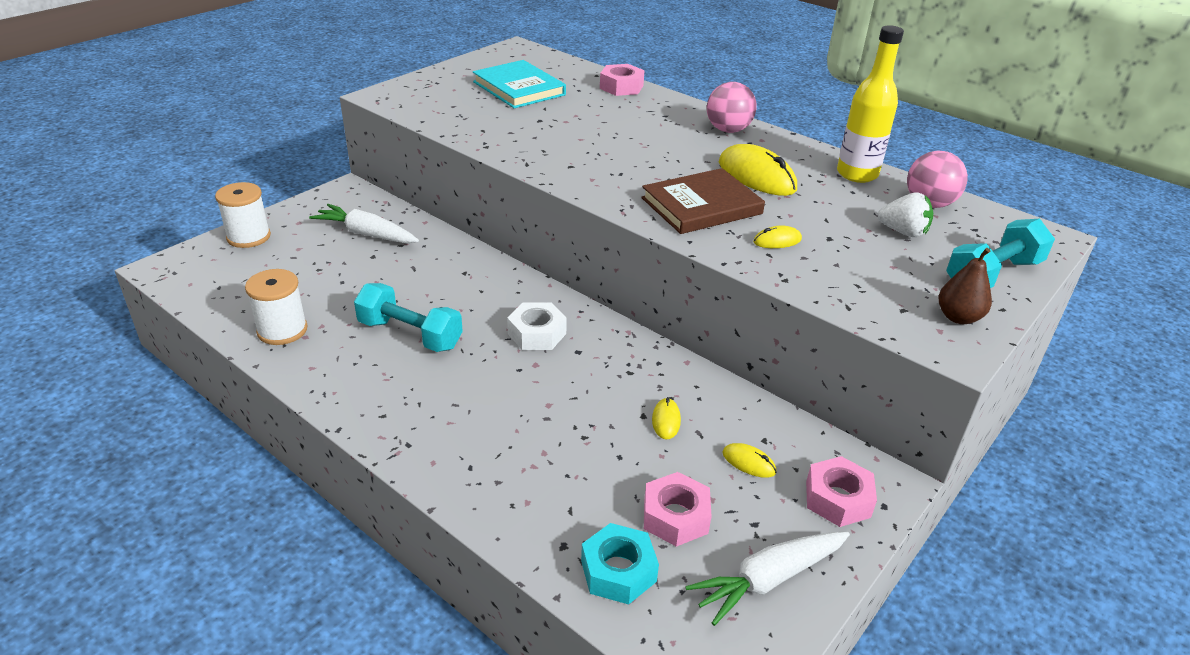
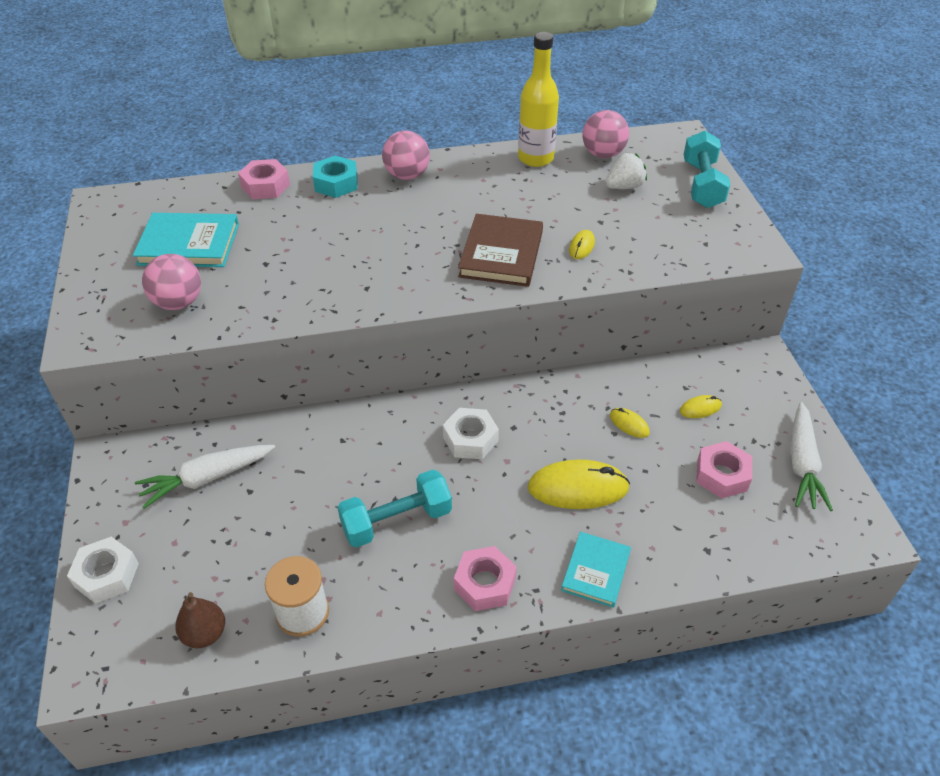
camera: 50 degrees left, 10 degrees up
(248, 237) = (107, 575): white spool -> white nut
(456, 109) = (178, 302): none -> pink ball
(462, 474) = (596, 571): none -> turquoise book
(618, 571) = (749, 533): turquoise nut -> turquoise nut (336, 183)
(756, 176) = (489, 203): yellow mouse -> yellow mouse (578, 488)
(838, 499) = (760, 388): pink nut -> pink nut (485, 583)
(958, 317) = (731, 227): brown pear -> brown pear (205, 634)

